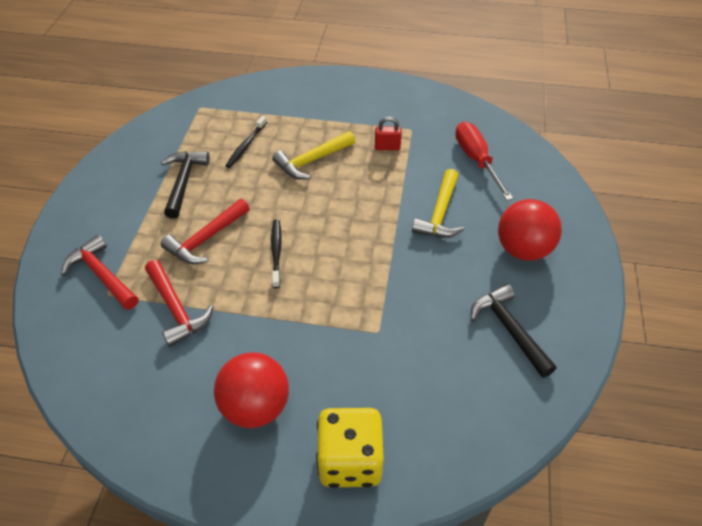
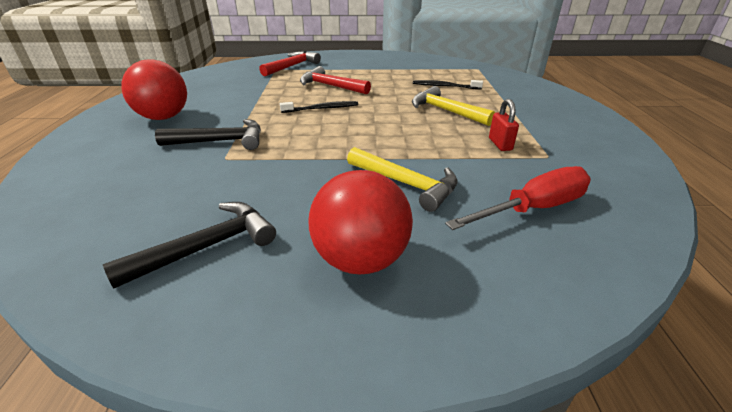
camera: 80 degrees right, 15 degrees down
(176, 309) = (262, 86): red hammer -> none
(184, 182) = (388, 74): black hammer -> black hammer (220, 141)
(350, 460) = (88, 156): yellow dice -> none
(440, 213) = (406, 184): yellow hammer -> yellow hammer turned 150 degrees counterclockwise

